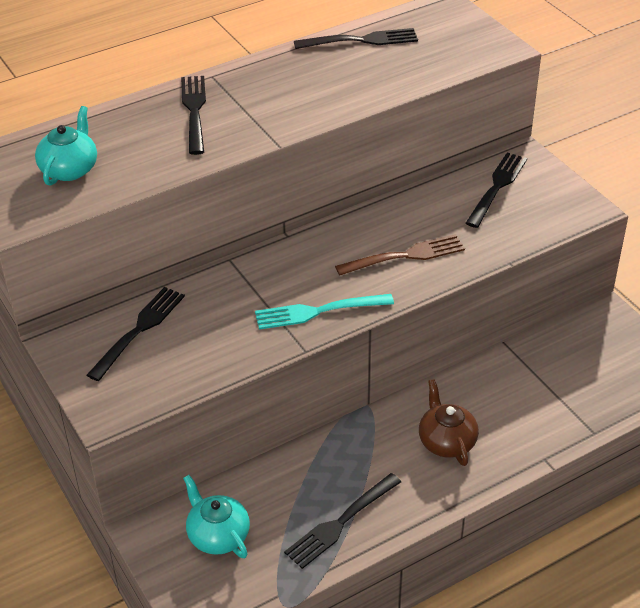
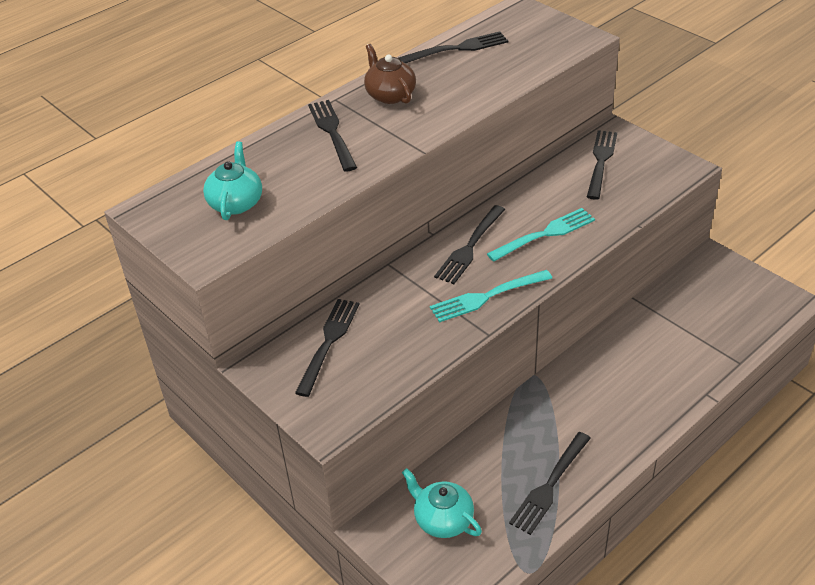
camera: 10 degrees left, 0 degrees up
(321, 256) = (470, 247): none -> black fork
(405, 256) = (545, 234): brown fork -> turquoise fork
(446, 441) = (616, 394): brown teapot -> brown teapot (390, 95)

